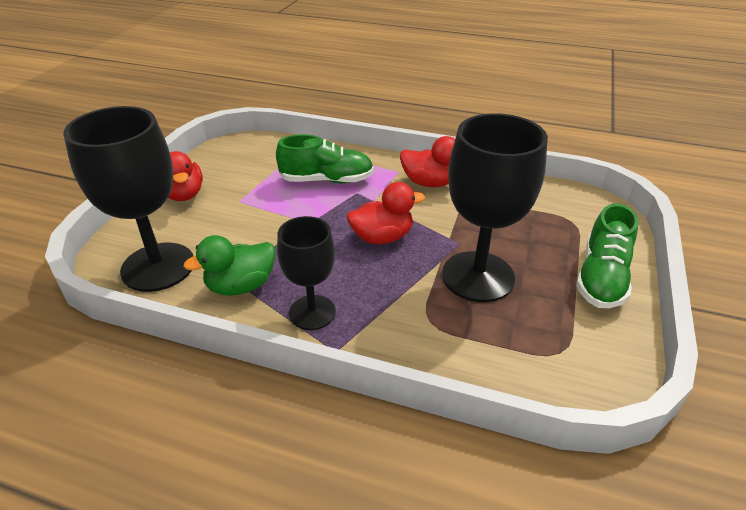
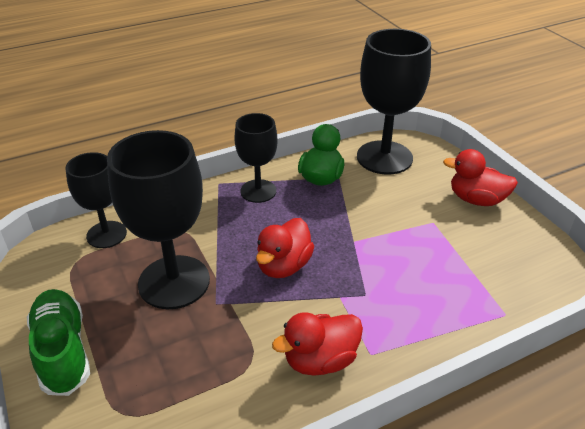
camera: 135 degrees right, 0 degrees up
(327, 180) = (411, 289): green shoe -> none
(508, 365) = (106, 234): none -> black goblet

